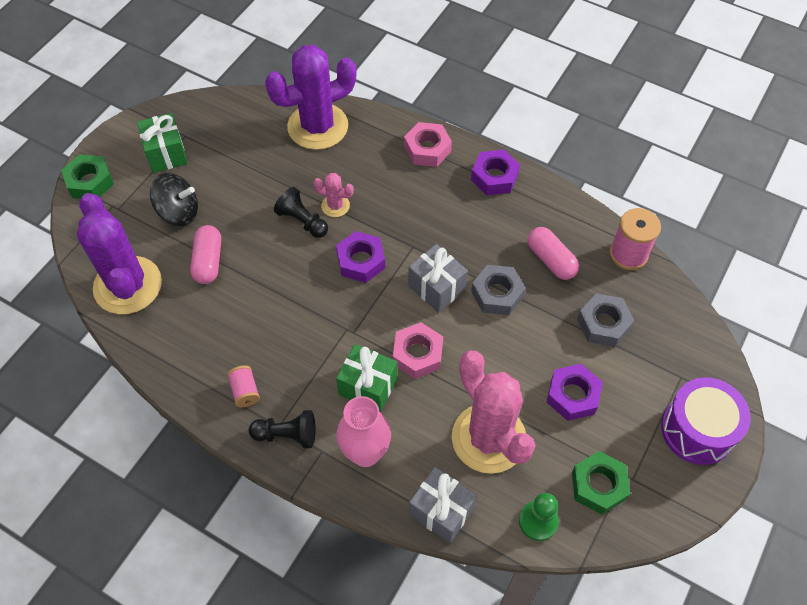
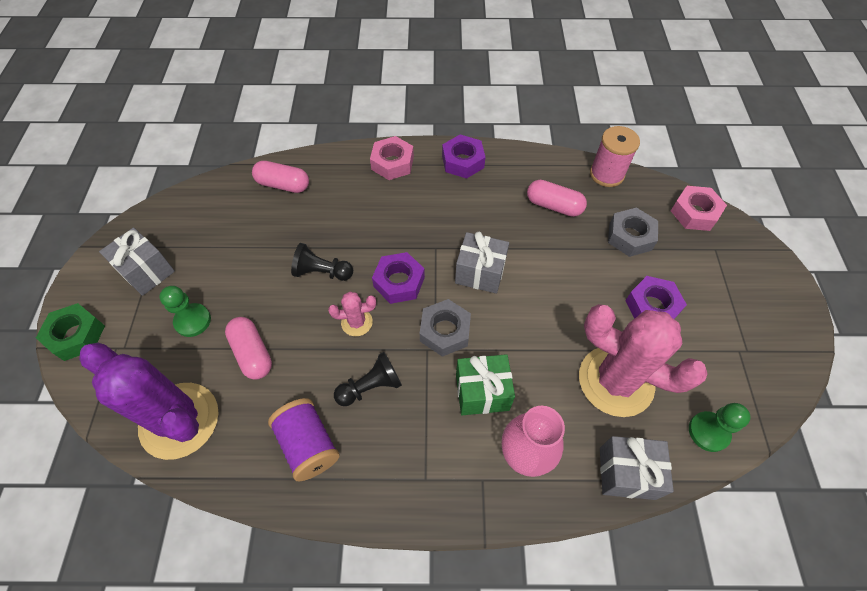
camera: 30 degrees left, 0 degrees up
(166, 154) = (146, 271): green gift -> grey gift
(179, 212) = (193, 321): black spinning top -> green pawn
(208, 353) = (308, 445): none -> purple spool
(245, 391) = (369, 463): pink spool -> none
(287, 435) = (439, 483): black pawn -> black pawn (371, 386)
(318, 126) = (283, 185): purple cactus -> pink capsule
(335, 206) = (343, 245): pink cactus -> pink cactus (357, 322)
(417, 354) = (504, 339): pink nut -> pink nut (694, 213)
(497, 294) = (532, 253): grey nut -> grey nut (445, 331)
(598, 485) = (728, 371): green nut -> none
(697, 430) = (759, 284): purple drum -> none

